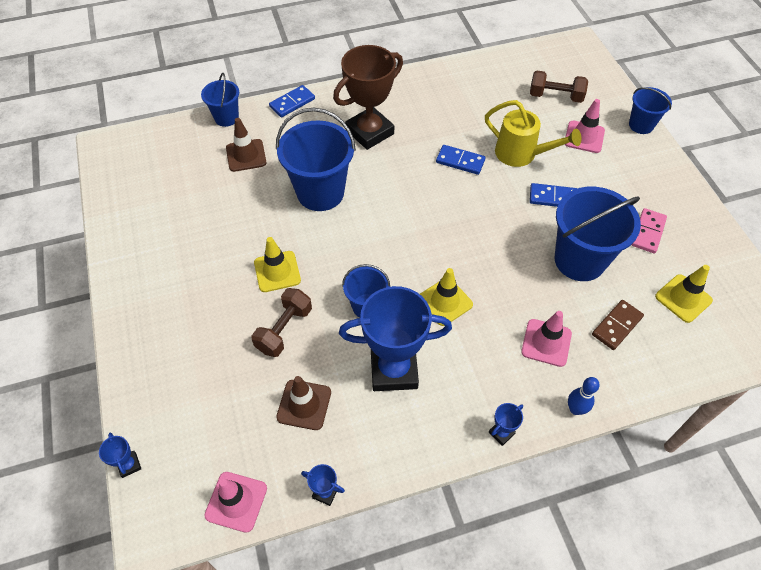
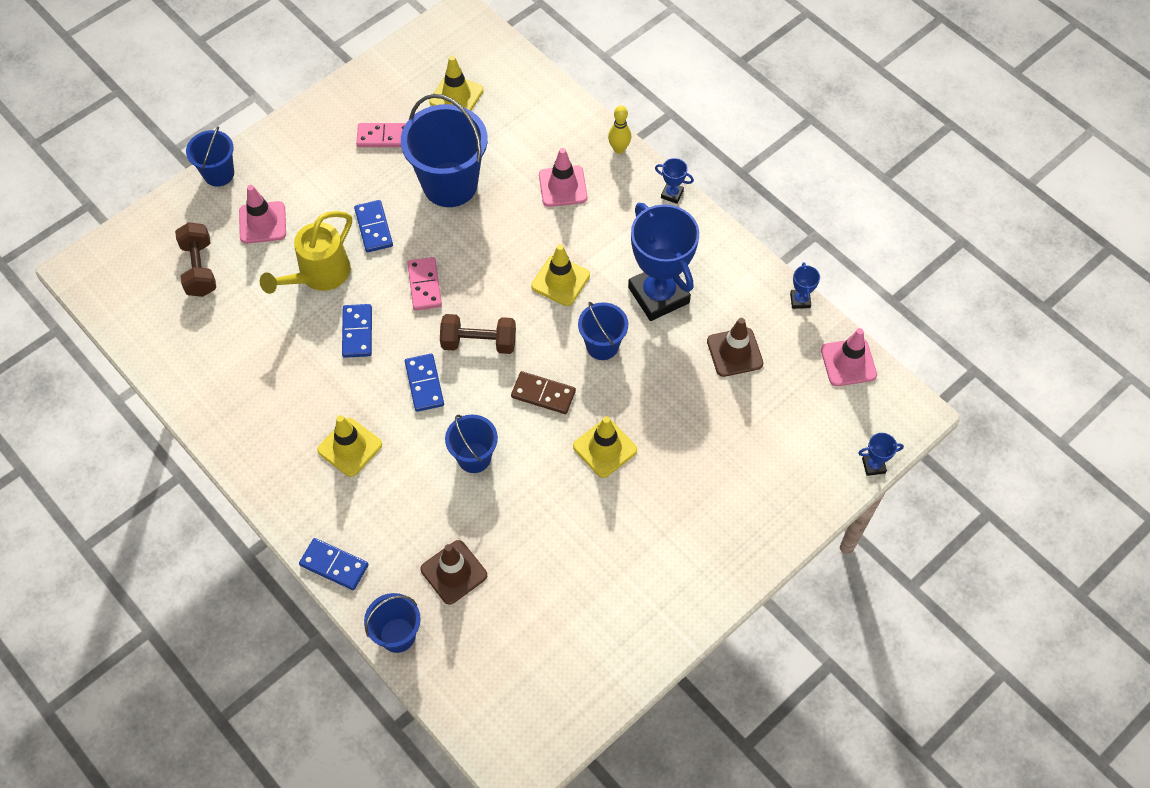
camera: 115 degrees left, 5 degrees up
(129, 465) = (873, 465): blue trophy -> blue trophy turned 45 degrees clockwise
(284, 329) = (669, 407): brown dumbbell -> brown dumbbell (479, 342)
(320, 192) = (474, 457): blue bucket -> blue bucket, size x0.55
(369, 132) = (350, 447): brown trophy -> yellow traffic cone
(396, 184) = (424, 384): none -> blue domino
(483, 211) = (425, 285): none -> pink domino
(521, 154) = (319, 275): yellow watering can -> yellow watering can turned 150 degrees counterclockwise
(575, 409) = (619, 149): blue bowling pin -> yellow bowling pin
(617, 326) = (515, 138): brown domino -> brown domino (543, 394)

